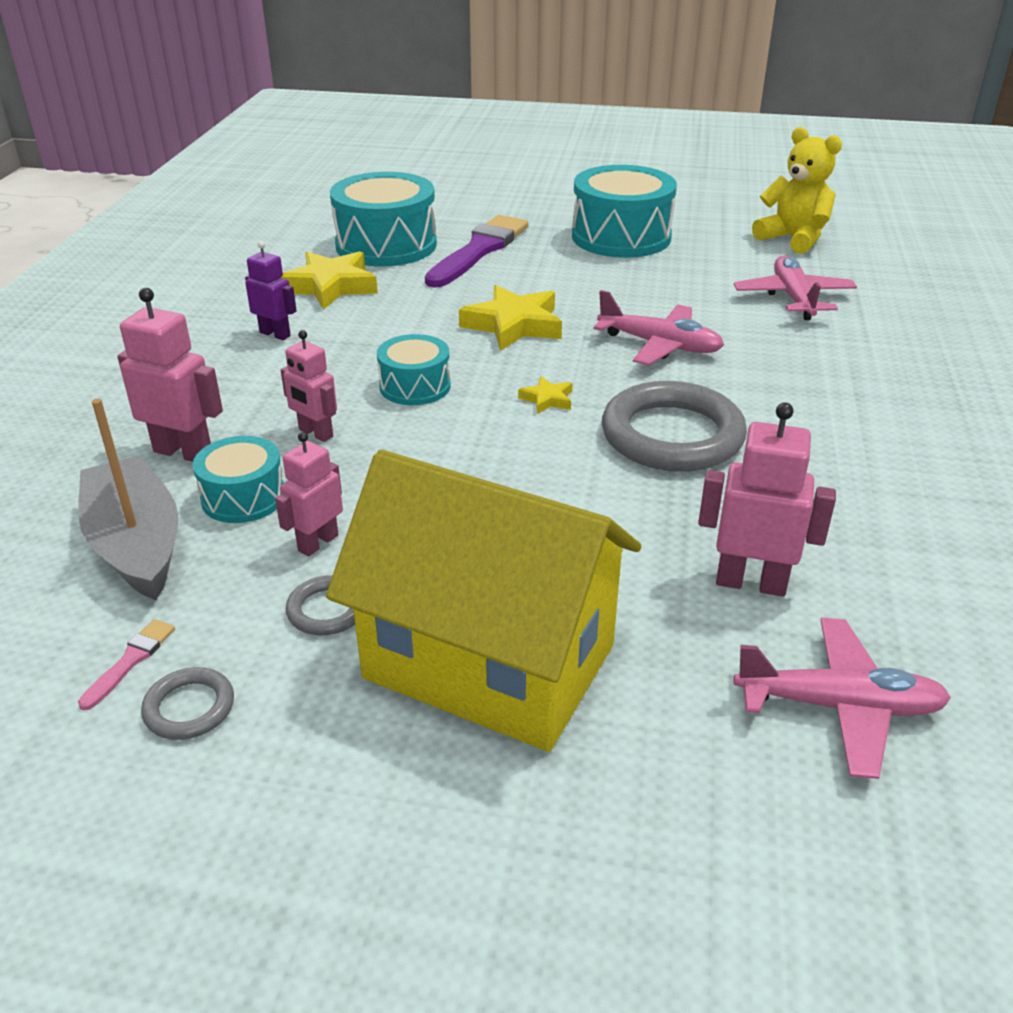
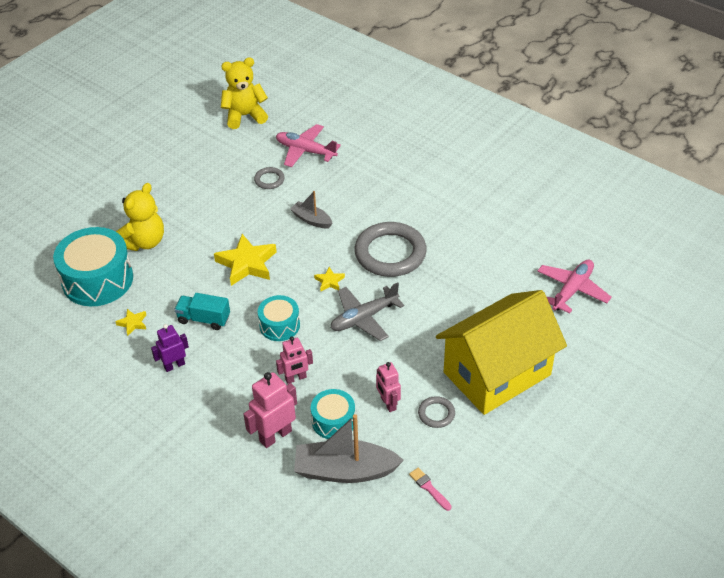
camera: 60 degrees left, 10 degrees up
(189, 708) = (469, 474): grey ring -> grey ring (269, 180)
(330, 286) = (132, 323): yellow star -> yellow star, size x0.48
(378, 328) = (204, 319): none -> turquoise truck
(479, 250) = (144, 242): purple brush -> yellow teddy bear
(498, 456) = (364, 318): none -> grey plane
(621, 237) = (181, 177): turquoise drum -> none
(660, 345) = (311, 220): pink plane -> grey boat
(751, 583) = (500, 279): pink robot -> none

